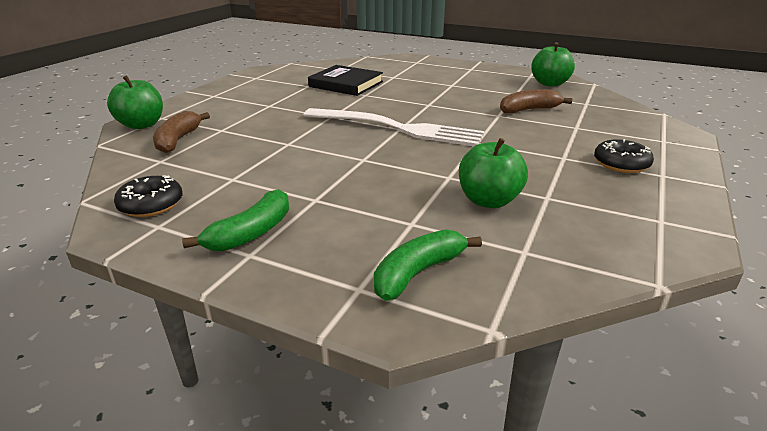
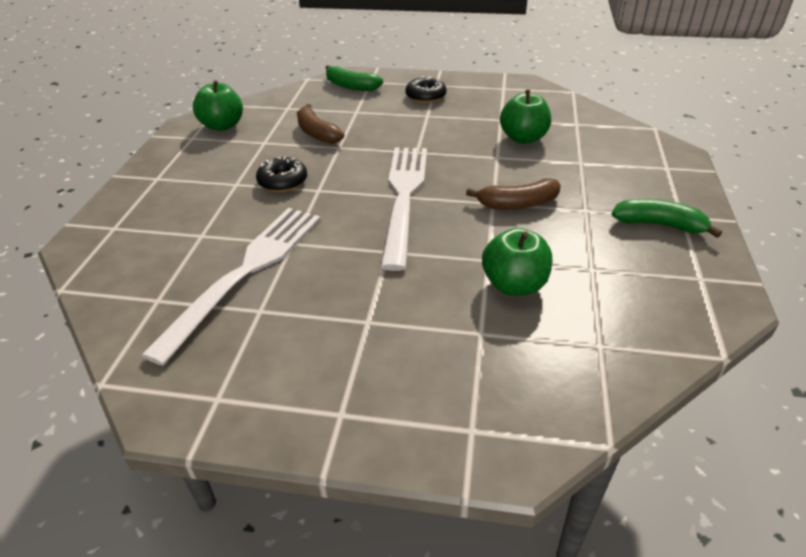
camera: 105 degrees left, 10 degrees up
(142, 125) = (514, 438): green apple -> green apple (514, 285)
(151, 205) = (680, 300): black donut -> black donut (283, 181)
(178, 140) = (537, 360): brown banana -> brown banana (517, 204)
(346, 84) = (246, 271): black book -> white fork
(418, 273) = (632, 152): green banana -> green banana (351, 86)

